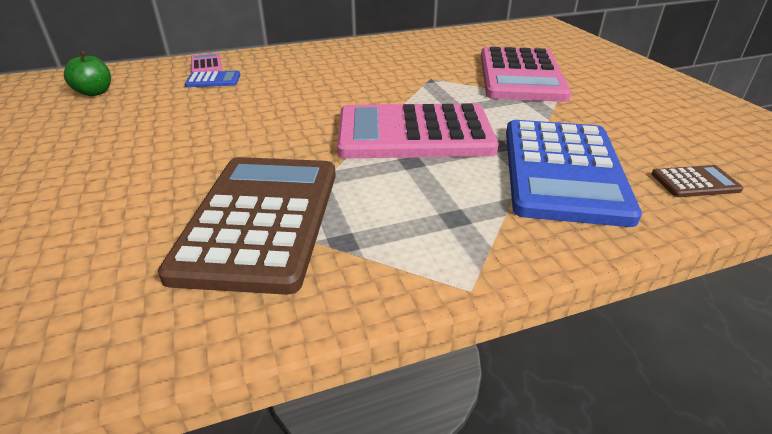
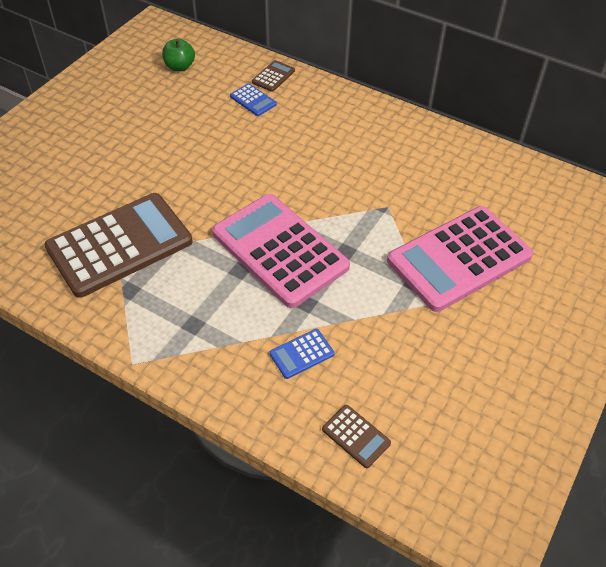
camera: 50 degrees right, 15 degrees up
(206, 64) = (273, 76): pink calculator -> brown calculator
(563, 171) = (302, 354): blue calculator -> blue calculator, size x0.40

